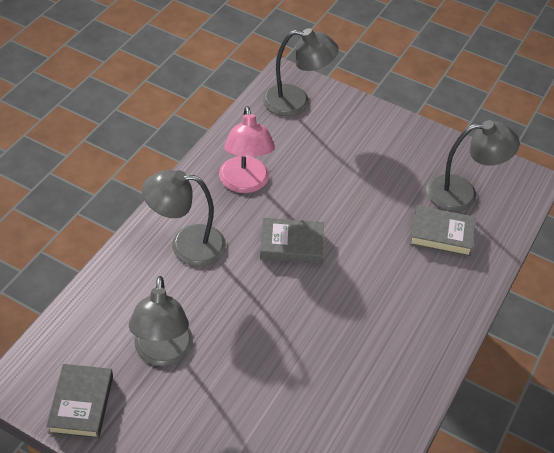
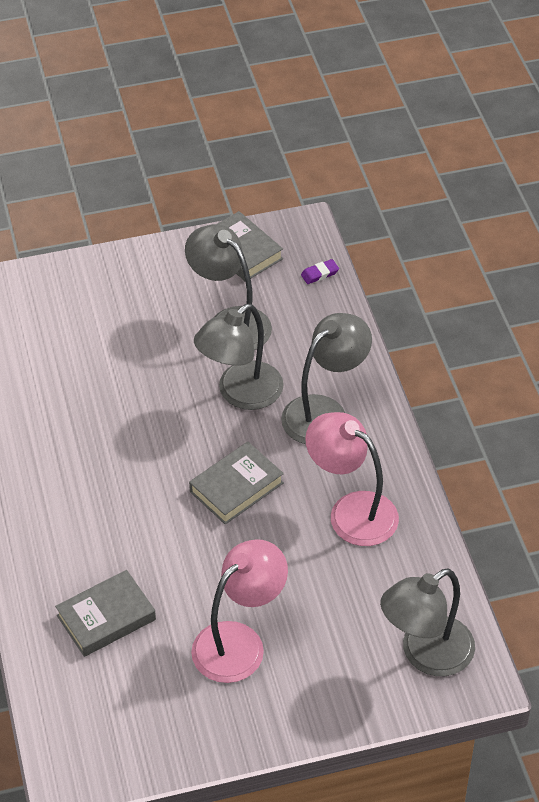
camera: 140 degrees right, 0 degrees up
(59, 337) = (319, 274): none -> purple eraser
(381, 171) = (239, 642): none -> pink lamp
(462, 193) = (128, 689): grey lamp -> grey lamp (240, 394)

